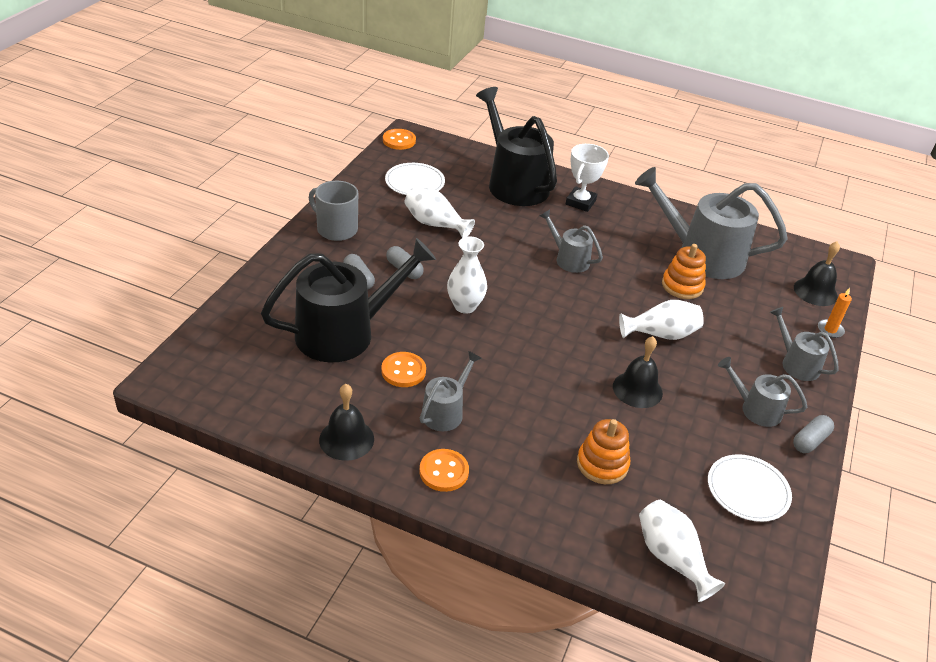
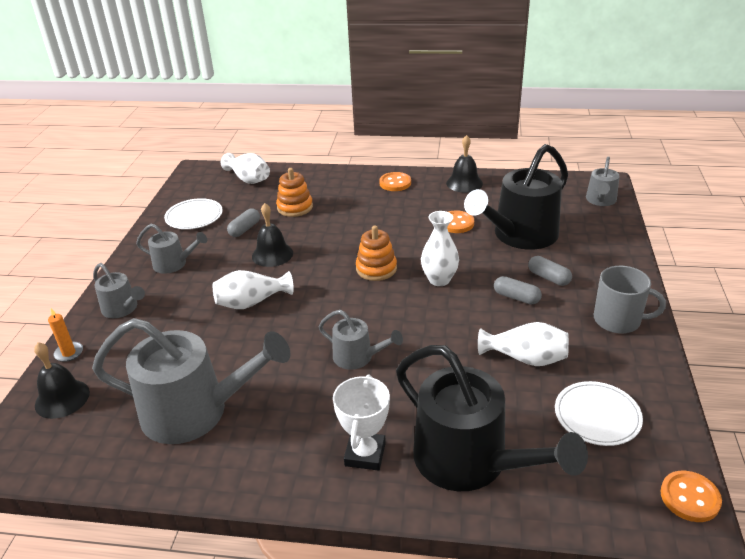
camera: 170 degrees right, 5 degrees down
(445, 412) = (411, 209): grey watering can -> grey watering can (600, 200)
(682, 286) = (225, 360): orange stacking toy -> orange stacking toy (376, 269)
(810, 441) = (135, 253): grey capsule -> grey capsule (245, 229)

